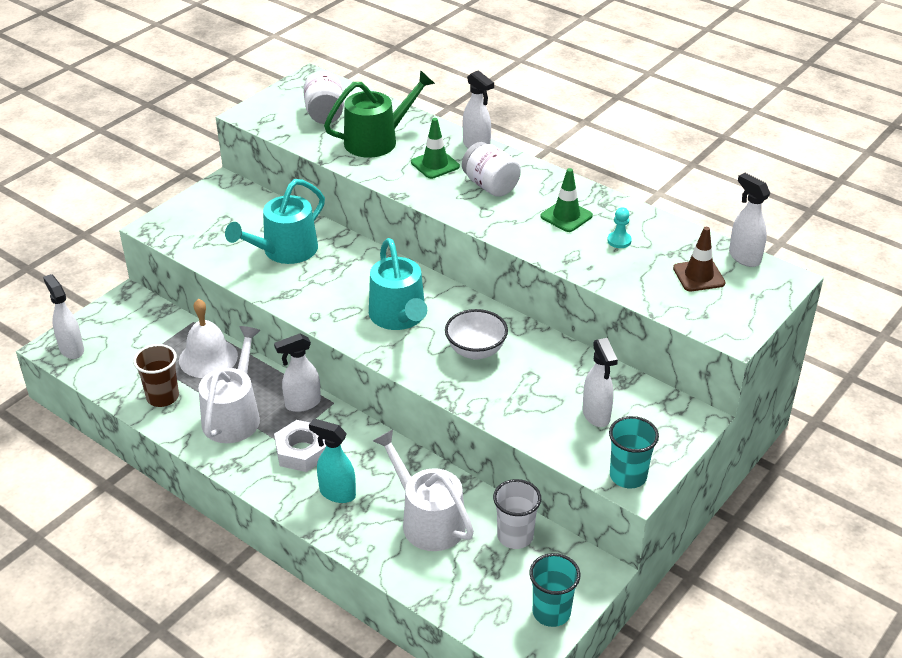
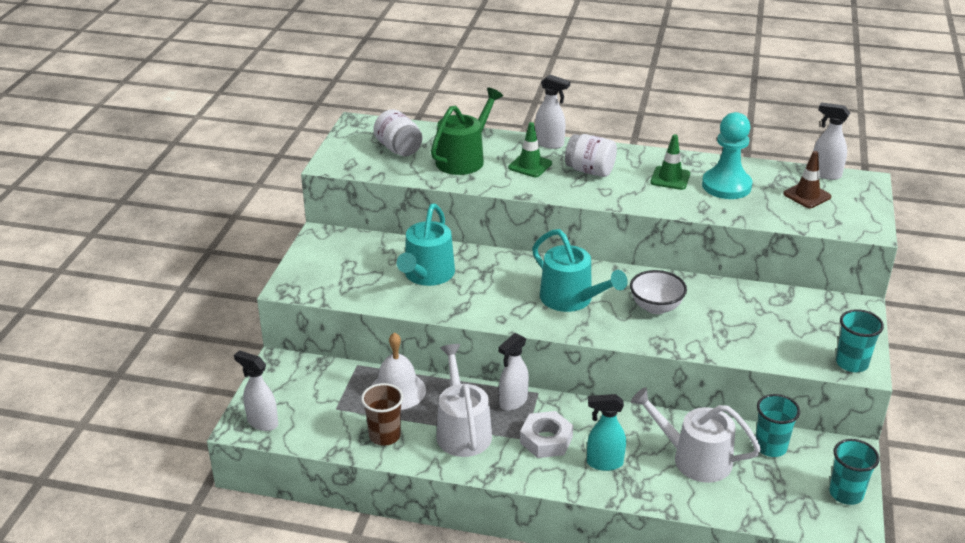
camera: 25 degrees left, 5 degrees down
(515, 536) = (770, 447): white cup -> turquoise cup
(596, 415) = (789, 327): white spray bottle -> none
(619, 241) = (726, 186): turquoise pawn -> turquoise pawn, size x2.37

